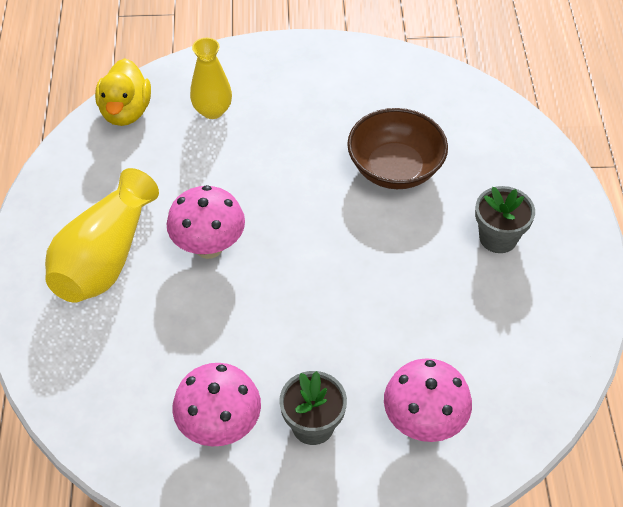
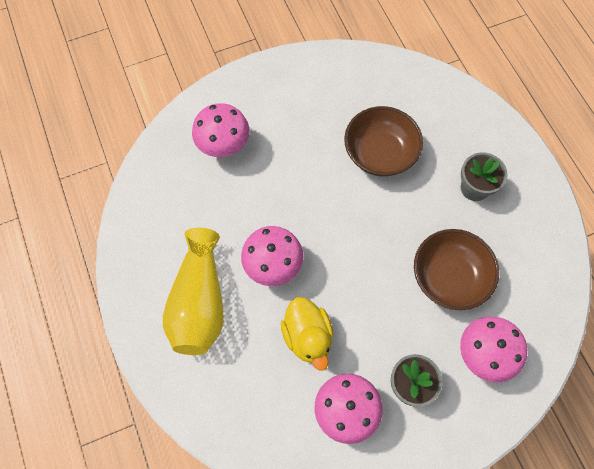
camera: 20 degrees left, 15 degrees up
(126, 112) = (157, 169): yellow duck -> yellow duck (308, 336)
(212, 110) = (224, 146): yellow vase -> pink mushroom
(419, 324) = (449, 277): none -> brown bowl

